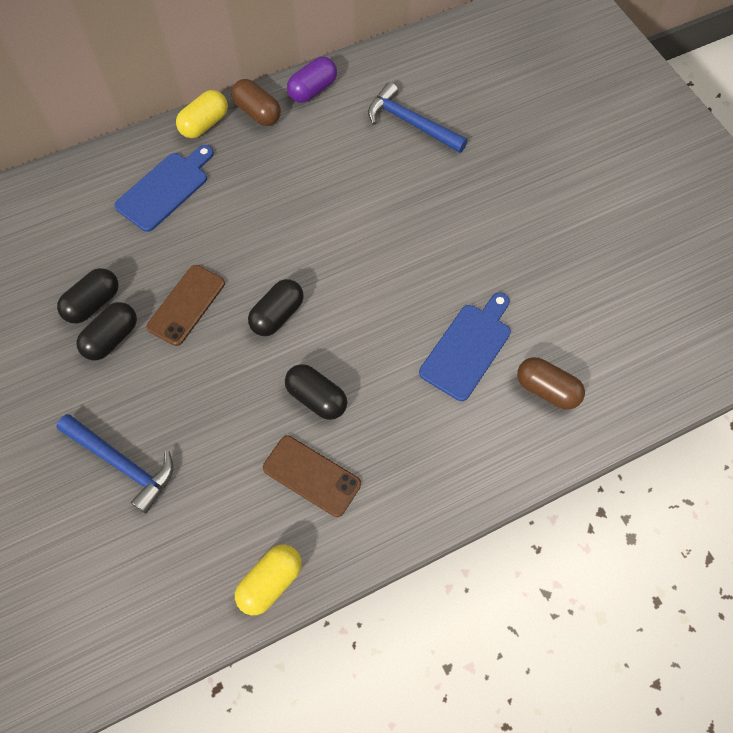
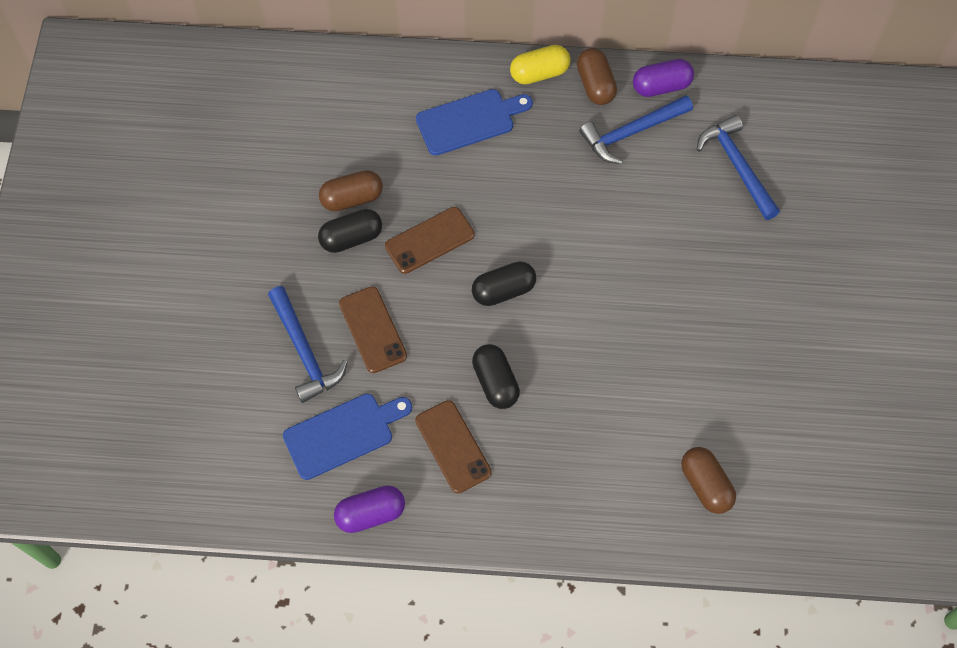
camera: 30 degrees right, 0 degrees up
(93, 303) = (352, 198): black capsule -> brown capsule
(177, 409) = (373, 329): none -> brown phone
(270, 582) = (370, 514): yellow capsule -> purple capsule
(310, 136) = (631, 132): none -> blue hammer
(467, 348) = (656, 409): blue cutting board -> blue cutting board (343, 434)

